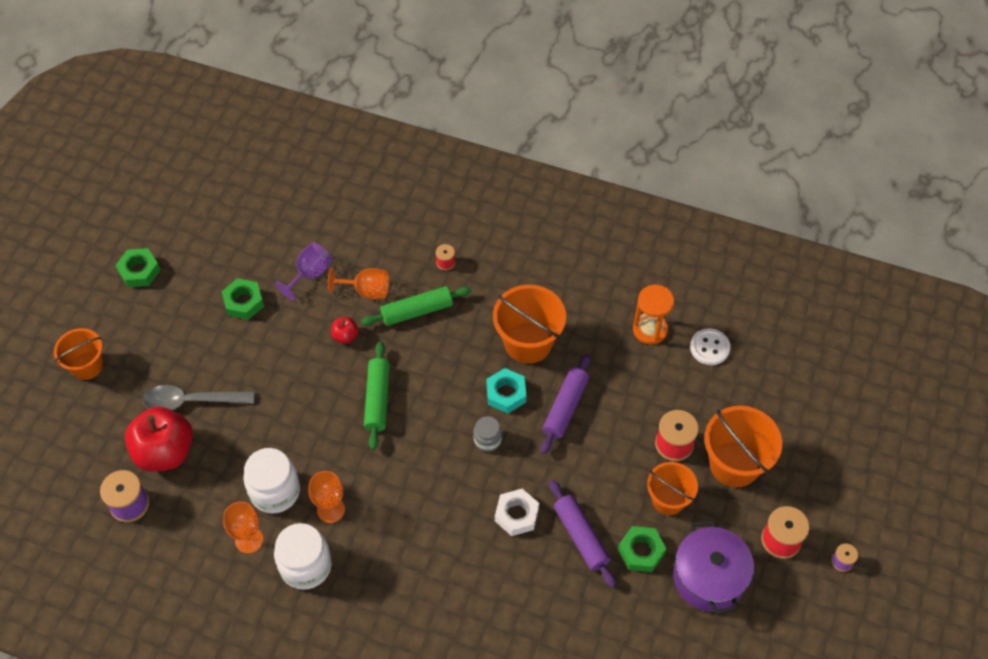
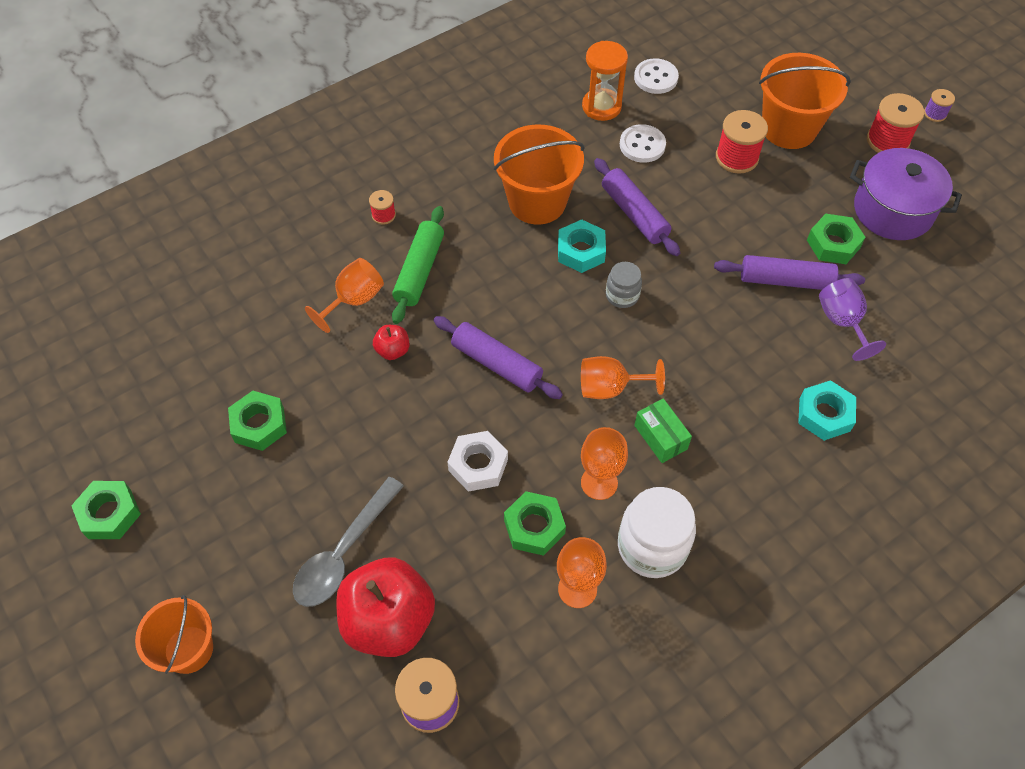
camera: 55 degrees left, 0 degrees up
(275, 491) = (534, 527): white jar -> green nut
(310, 274) = (284, 340): purple goblet -> purple goblet (842, 322)
(377, 399) = (496, 364): green rolling pin -> purple rolling pin
(390, 527) = (660, 437): none -> green box
(407, 475) = (610, 388): none -> orange goblet
(481, 619) = (824, 414): none -> turquoise nut
(516, 515) = (725, 318): white nut -> white nut (478, 465)
(634, 376) = (642, 145): none -> white button
(668, 499) = (792, 194): orange bucket -> none

